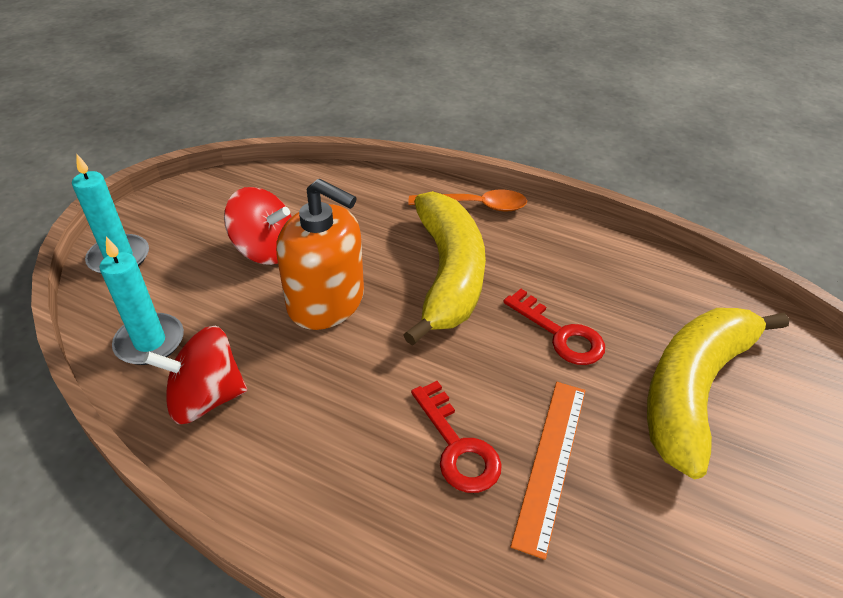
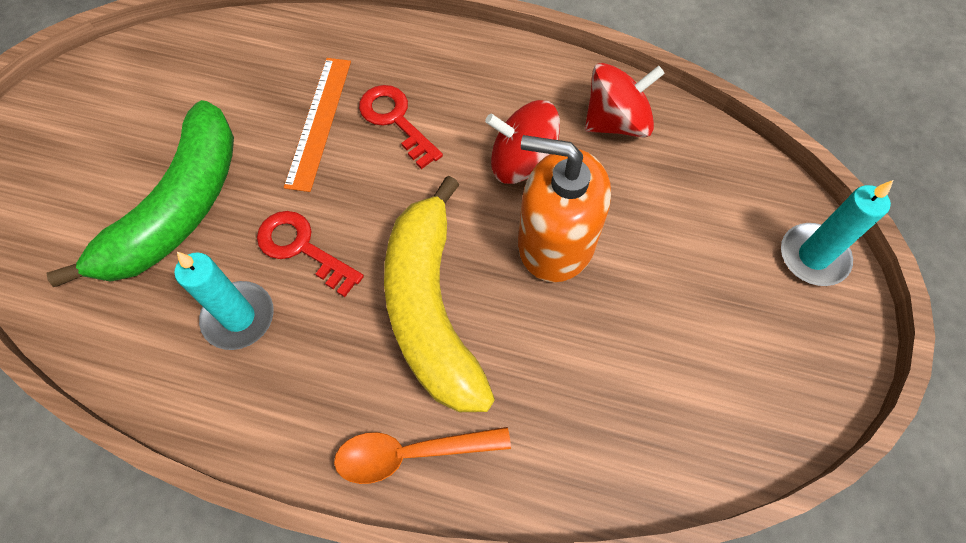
camera: 170 degrees right, 20 degrees up
(150, 342) = (700, 163): turquoise candle -> turquoise candle (239, 317)
(265, 250) = (658, 303): red spinning top -> red spinning top (522, 162)
(693, 389) = (179, 209): yellow banana -> green banana

